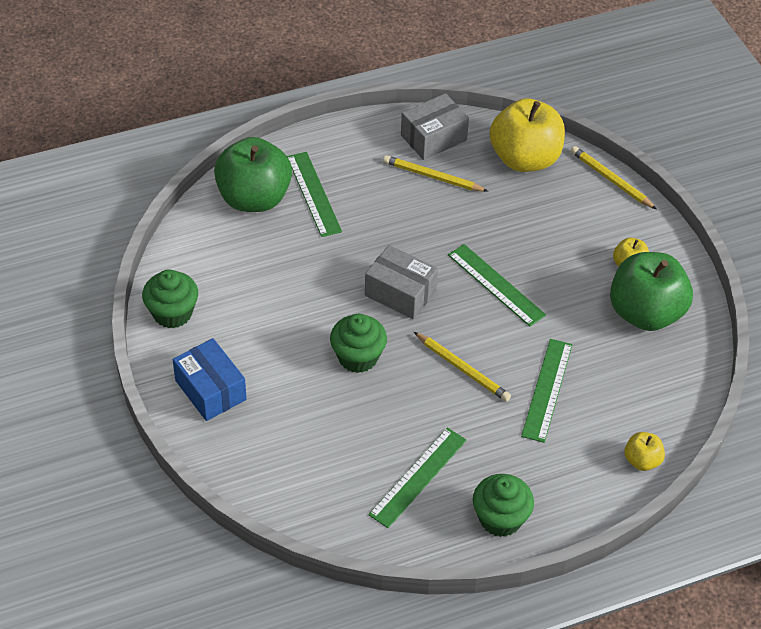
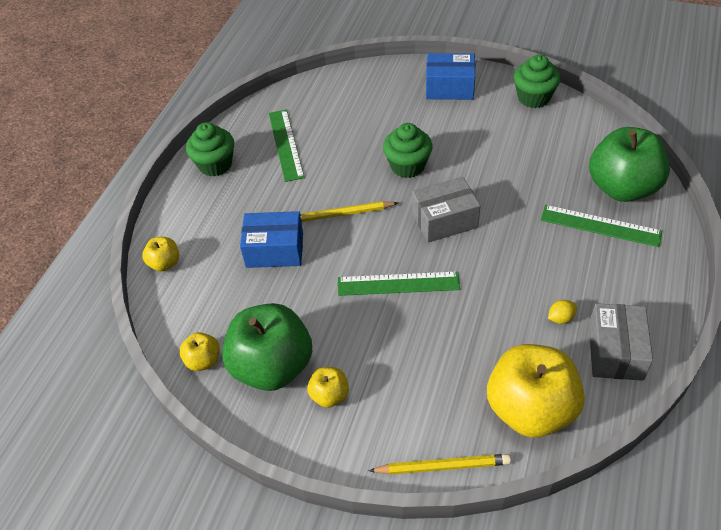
camera: 135 degrees right, 0 degrees up
(432, 177) = (560, 318): yellow pencil -> yellow lemon
(547, 390) = (274, 250): green ruler -> blue box
(687, 359) = (203, 360): none -> yellow apple

